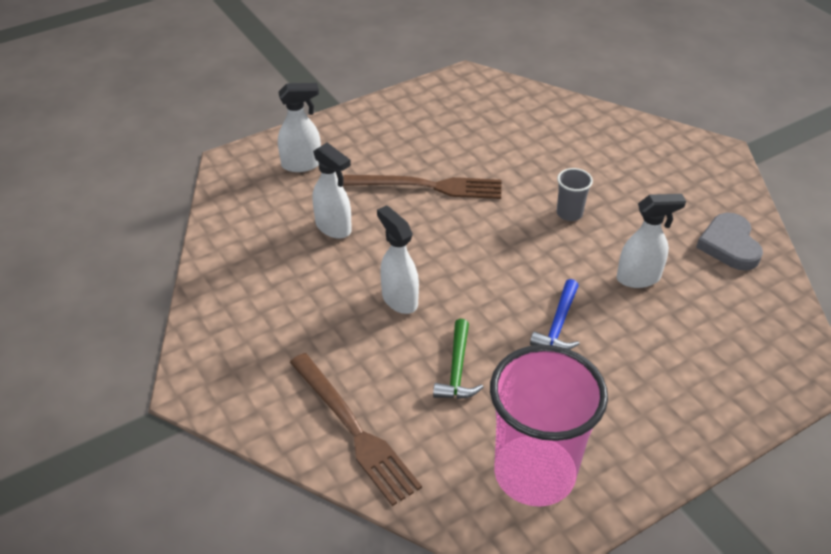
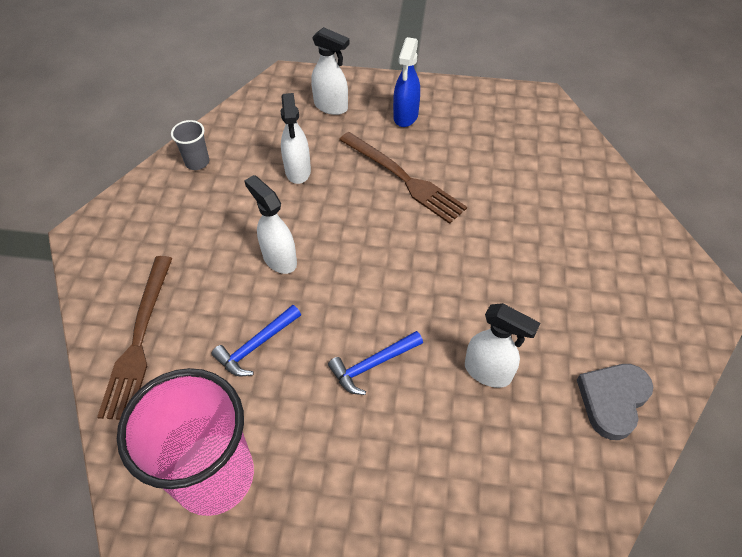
camera: 40 degrees right, 10 degrees up
(375, 140) = (405, 116): none -> blue spray bottle
(399, 299) = (279, 259): white spray bottle -> white spray bottle turned 45 degrees counterclockwise
(457, 369) = (256, 345): green hammer -> blue hammer
(569, 213) = (493, 272): grey cup -> grey cup (197, 162)

